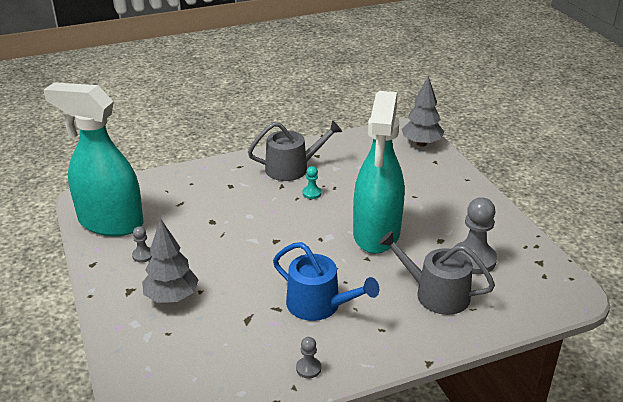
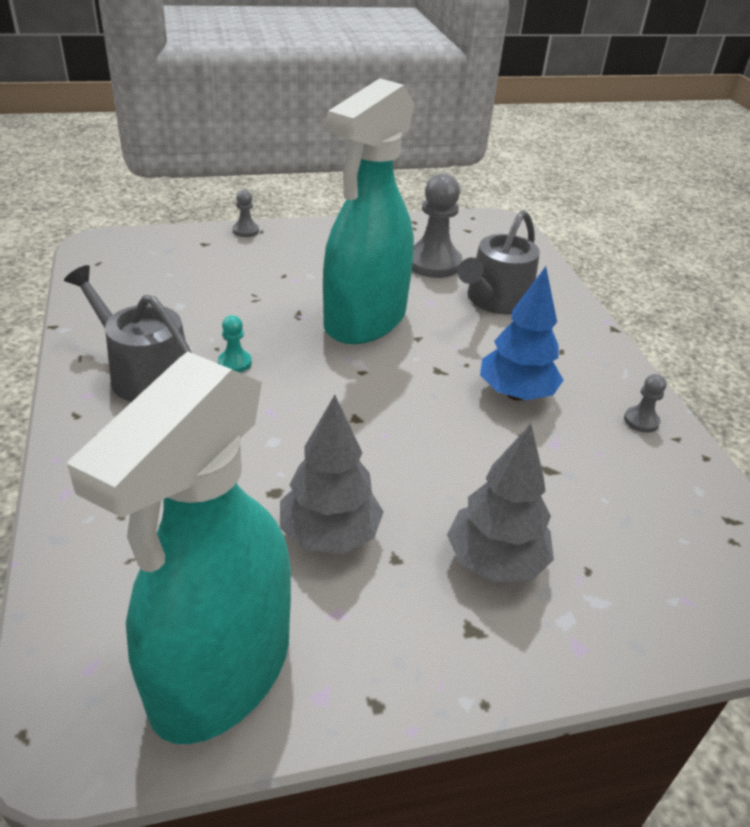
camera: 85 degrees left, 5 degrees up
(143, 255) = (362, 606): grey pawn -> grey pawn (246, 231)
(292, 168) = (144, 373): grey watering can -> grey watering can turned 45 degrees counterclockwise
(319, 305) = (515, 394): blue watering can -> blue tree
(376, 234) = (364, 321): turquoise spray bottle -> turquoise spray bottle turned 105 degrees clockwise
(421, 144) = (149, 244): grey tree -> grey tree (329, 535)

